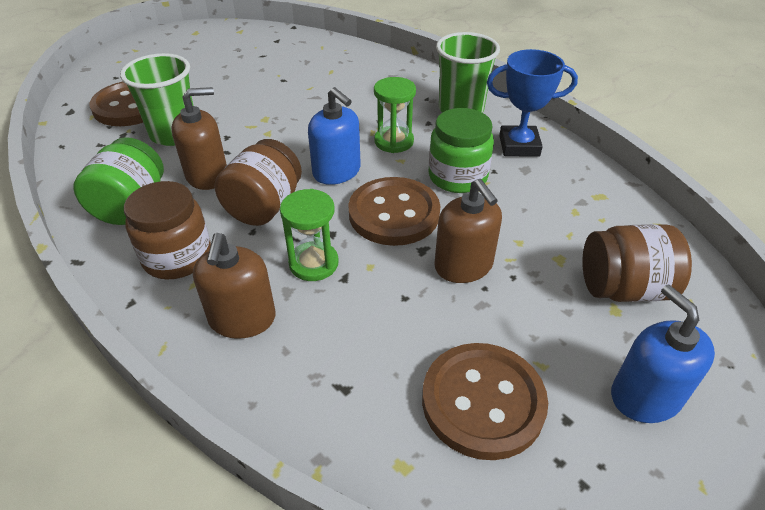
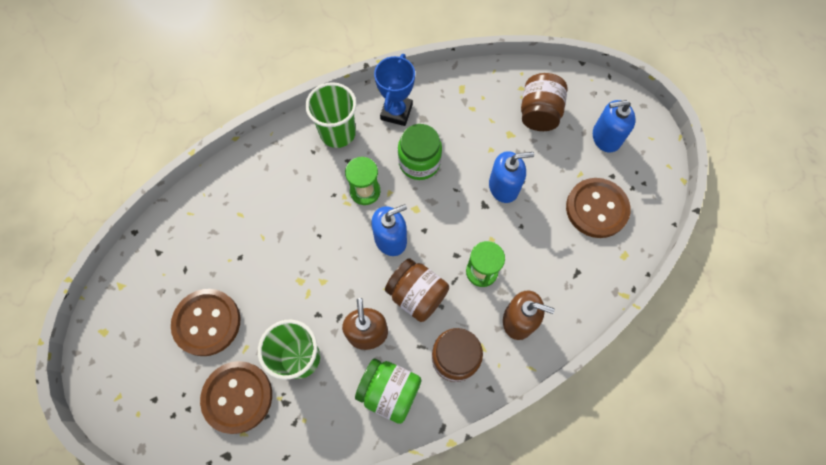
camera: 75 degrees left, 25 degrees up
(394, 213) = (447, 212): brown button -> brown button (207, 322)
(463, 266) = (504, 187): brown soap dispenser -> blue soap dispenser

